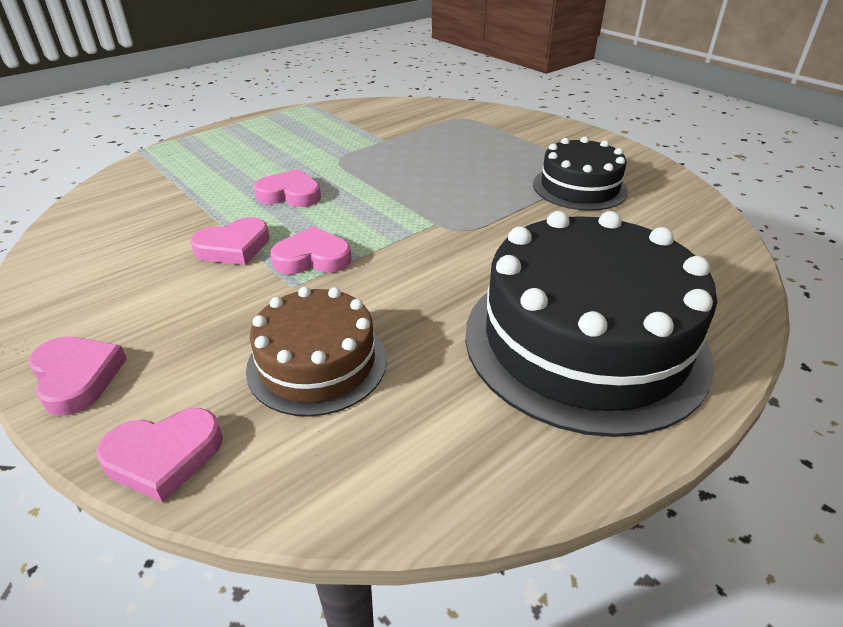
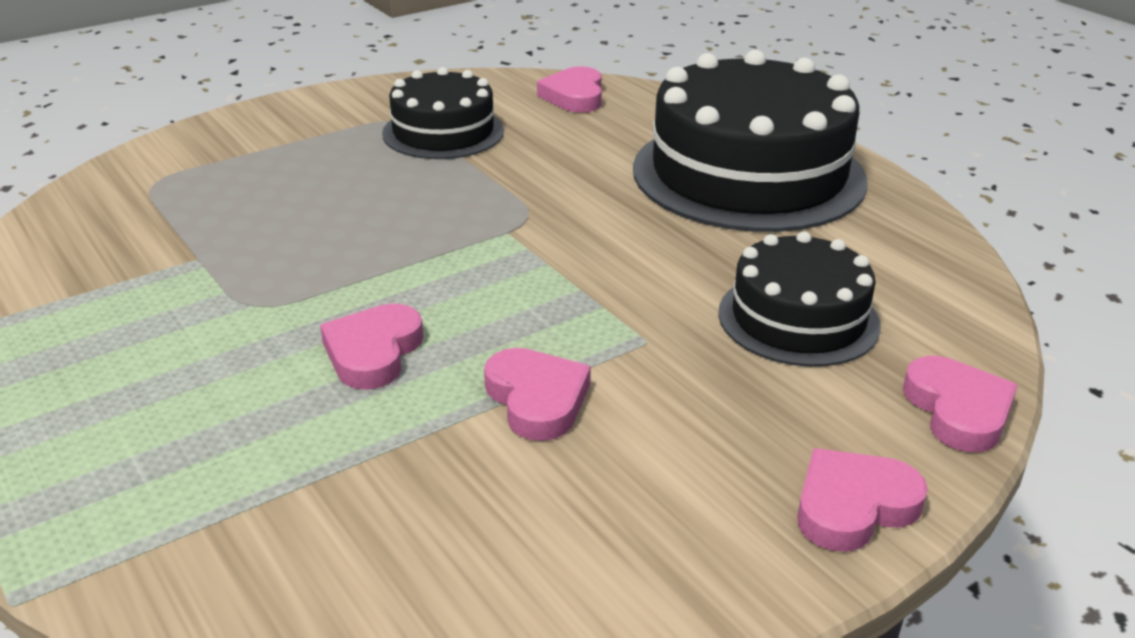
camera: 85 degrees left, 5 degrees down
(312, 258) = (580, 326): pink heart -> pink heart (574, 96)
(317, 363) = (798, 319): brown cake -> black cake

